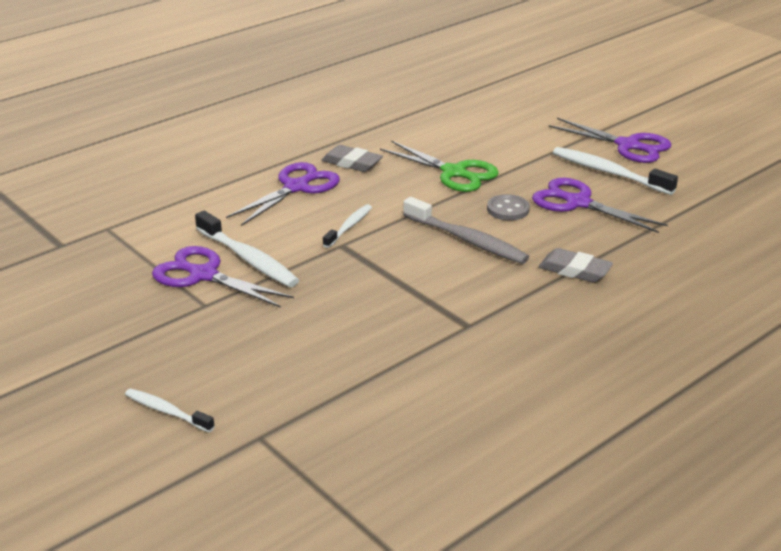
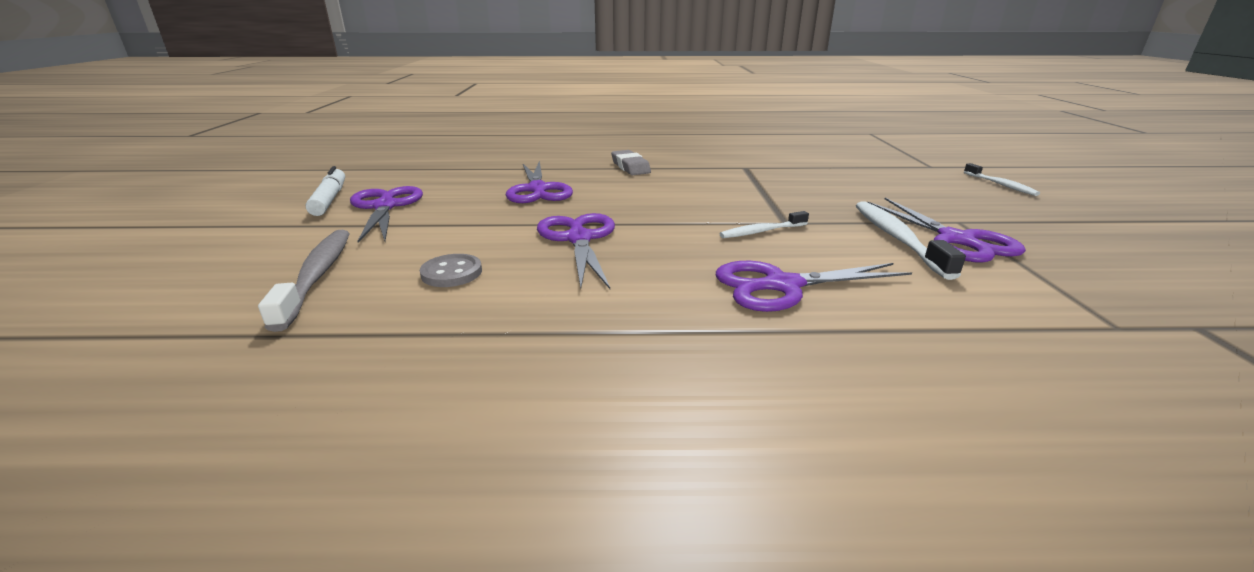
camera: 140 degrees left, 5 degrees down
(352, 163) = (670, 289): grey eraser -> none
(454, 173) = (579, 238): green scissors -> purple scissors
(467, 240) = (670, 196): grey toothbrush -> grey toothbrush (317, 275)
(508, 209) = (598, 201): grey button -> grey button (452, 273)
(608, 172) = (461, 197): white toothbrush -> none
(679, 136) = (330, 199): none -> white marker

